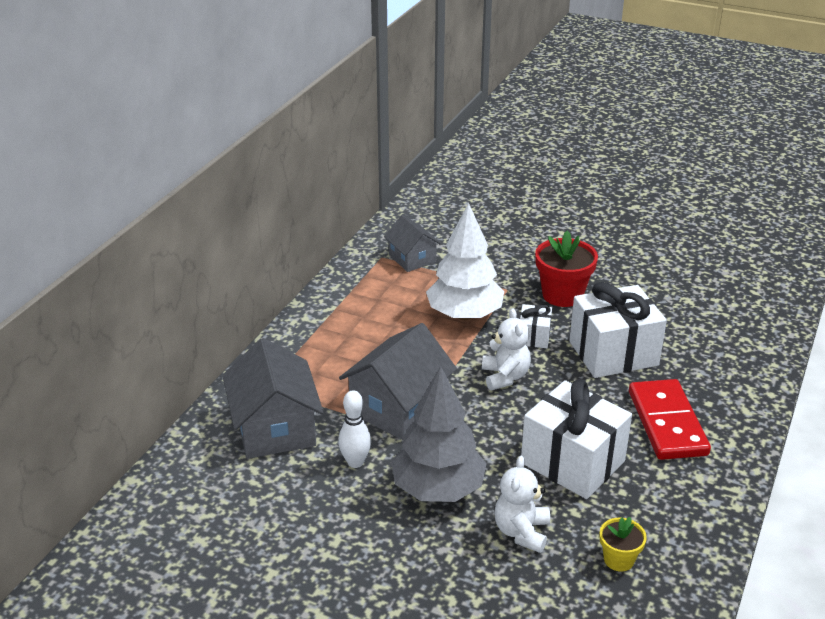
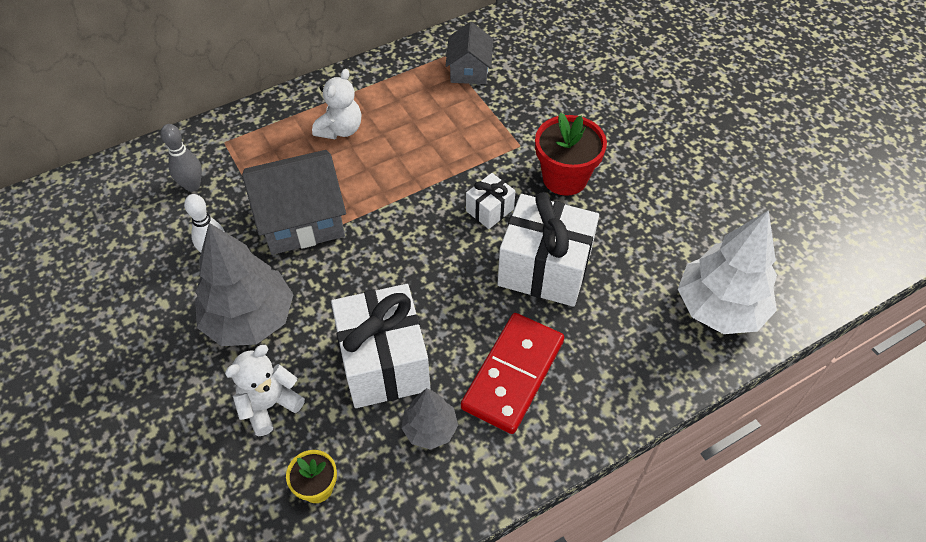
camera: 35 degrees right, 20 degrees up
(275, 428) = (192, 186): grey house -> grey bowling pin
(464, 315) = (453, 153): white tree -> white tree (719, 308)
(505, 377) = (420, 238): white teddy bear -> white teddy bear (340, 129)
(652, 482) = (430, 429): none -> grey tree

